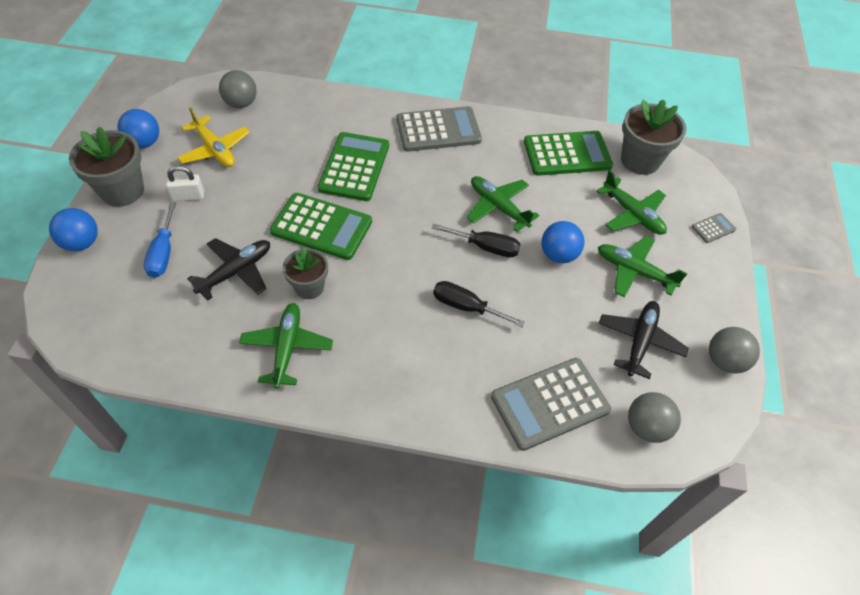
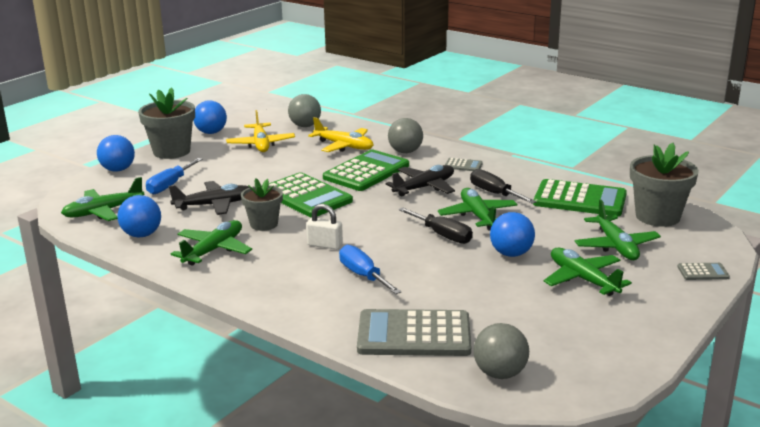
camera: 30 degrees right, 30 degrees down
(119, 325) = (103, 212): none -> green plane
(188, 196) = (217, 162): white padlock -> white padlock (325, 245)
(192, 350) = (142, 235): none -> blue ball
(305, 129) = (344, 146): none -> yellow plane
(438, 130) = (463, 165): grey calculator -> grey calculator, size x0.44
(455, 334) = (363, 275): none -> blue screwdriver
(466, 307) = (390, 263): black screwdriver -> black screwdriver (494, 193)
(639, 341) = (546, 321): black plane -> black plane (424, 187)
(724, 361) = (631, 356): grey ball -> grey ball (405, 152)

